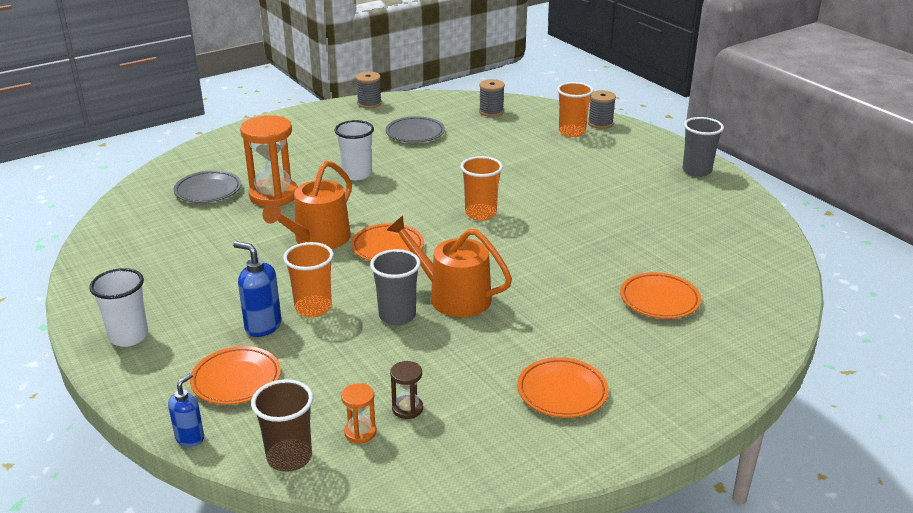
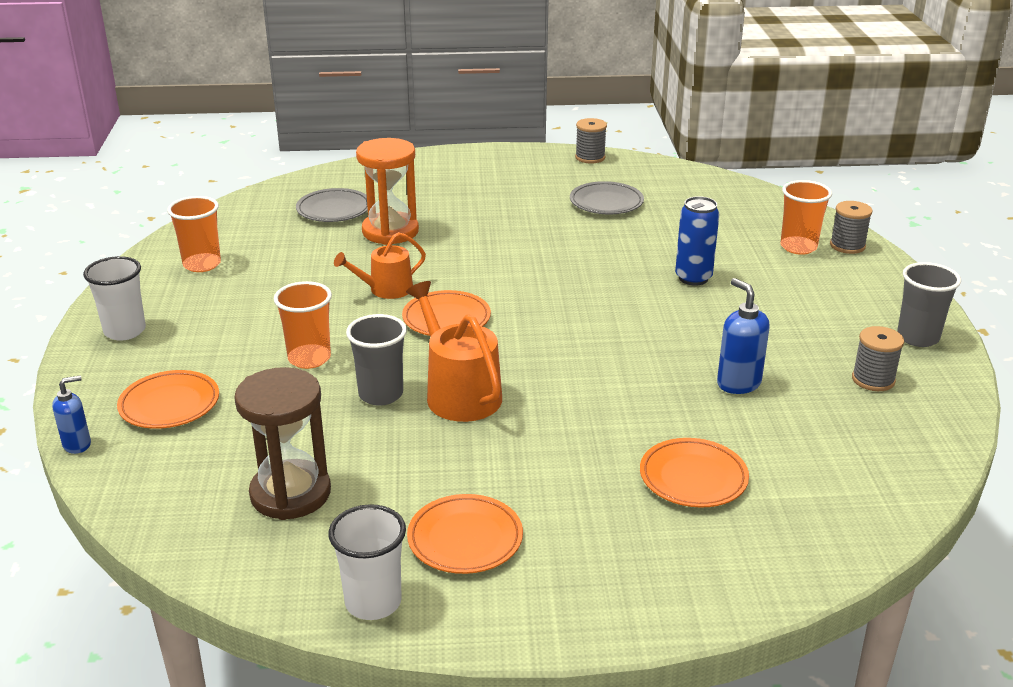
camera: 30 degrees right, 0 degrees up
(263, 326) = (245, 361): blue soap dispenser -> blue soap dispenser (738, 383)
(289, 457) = (137, 498): brown cup -> none
(317, 239) = (386, 289): orange watering can -> orange watering can, size x0.65
(357, 174) = (496, 232): white cup -> white cup (373, 602)
(360, 432) = (223, 499): orange hourglass -> none
(407, 408) = (290, 493): brown hourglass -> brown hourglass, size x2.16
(480, 214) = (585, 312): orange cup -> orange cup (202, 264)
(491, 112) = (722, 199): grey spool -> grey spool (873, 380)
(527, 170) = (693, 278): none -> blue can

